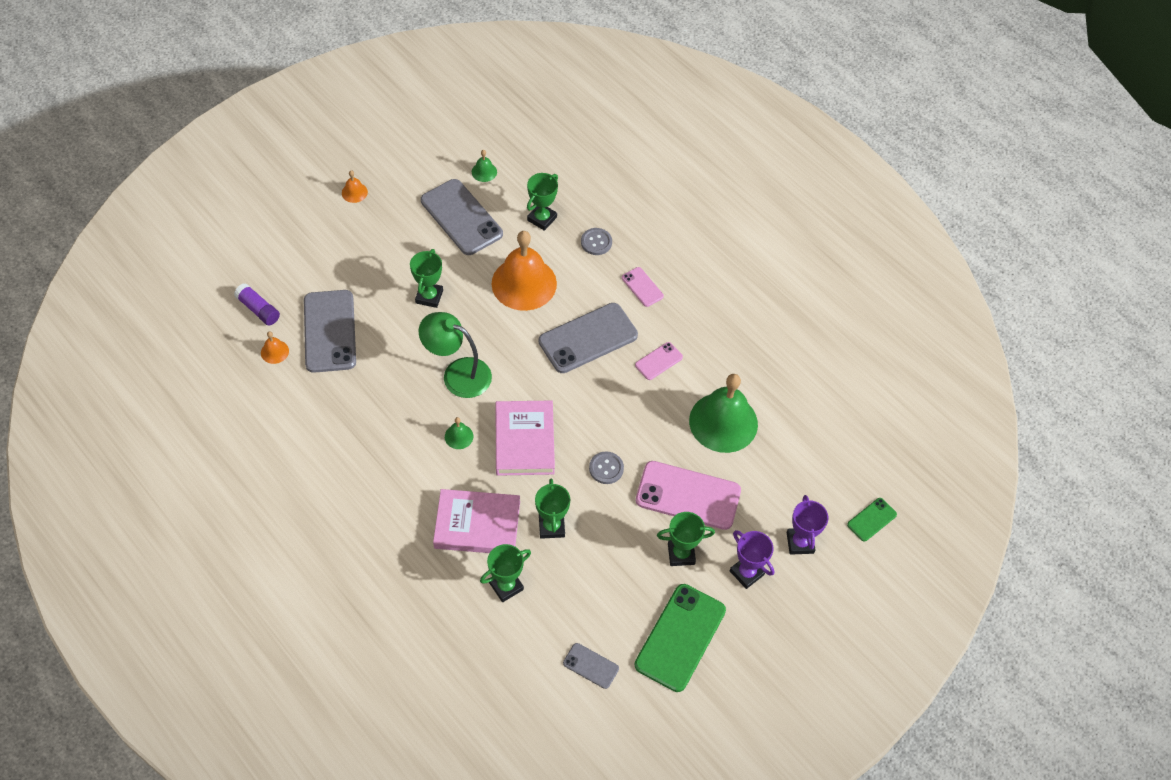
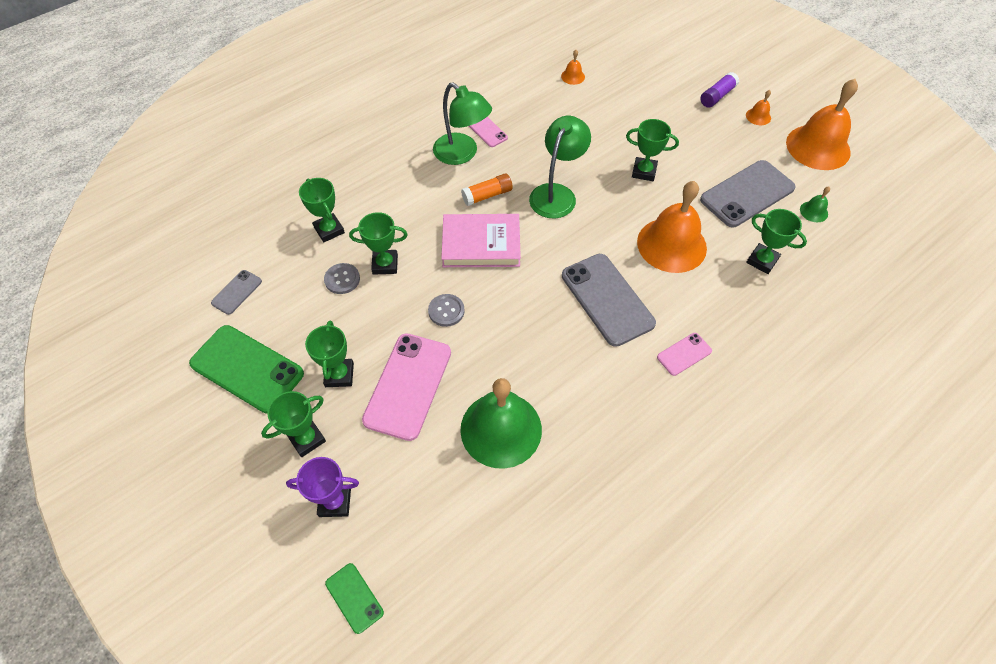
camera: 95 degrees right, 0 degrees up
(258, 309) = (615, 65): purple glue stick -> purple glue stick (717, 96)
(330, 331) = (597, 107): grey phone -> none
(396, 462) = (462, 154): none -> green lamp
(401, 153) = (818, 147): none -> orange bell
(459, 436) = (487, 195): green bell -> orange glue stick
(477, 525) = (393, 209): pink book -> none
(596, 242) = (740, 310): grey button -> grey button (342, 279)
(658, 361) = (582, 366): pink phone -> pink phone (487, 131)
(746, 573) = (307, 439): purple trophy -> green trophy

